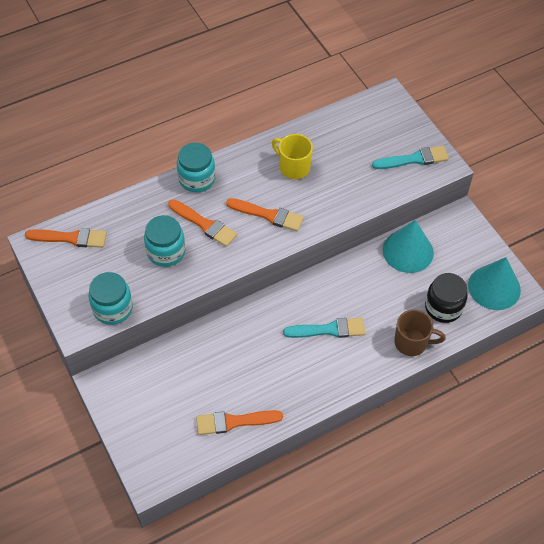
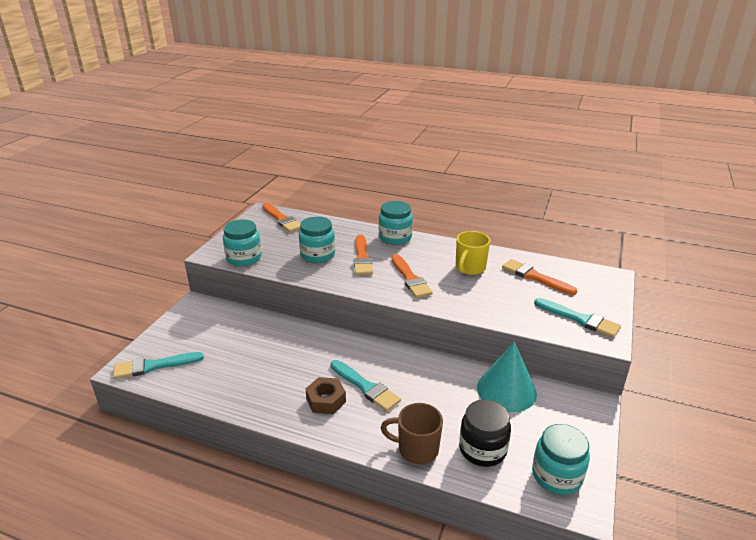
camera: 50 degrees right, 25 degrees down
(167, 458) = (153, 366): none -> turquoise brush
(234, 422) = (219, 383): orange brush -> orange brush (535, 277)
(293, 167) = (469, 268): yellow mug -> yellow mug turned 150 degrees counterclockwise
(319, 363) = (326, 400): none -> brown nut
(412, 342) = (416, 449): brown mug -> brown mug turned 135 degrees clockwise
(494, 287) = (556, 475): turquoise cone -> turquoise jar

